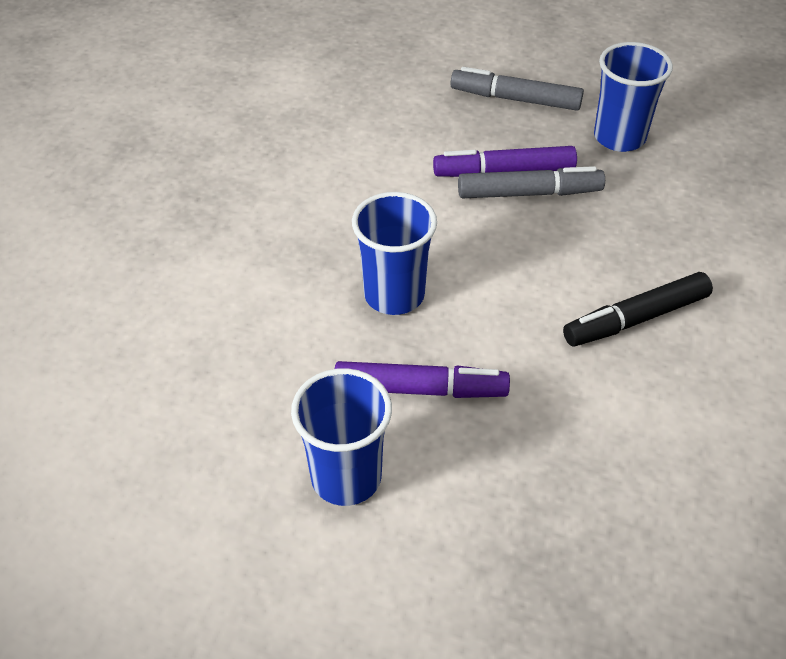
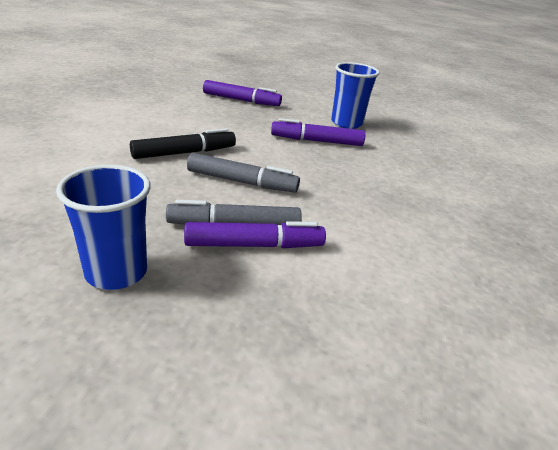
camera: 175 degrees right, 15 degrees down
(394, 295) = (339, 175): blue cup -> none
(515, 99) = (224, 334): grey marker -> grey marker (242, 182)
(594, 553) = (241, 100): none -> purple marker

